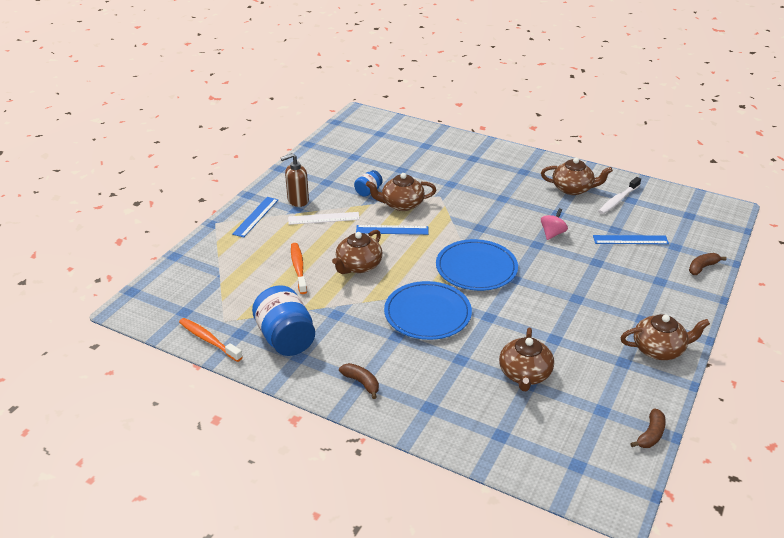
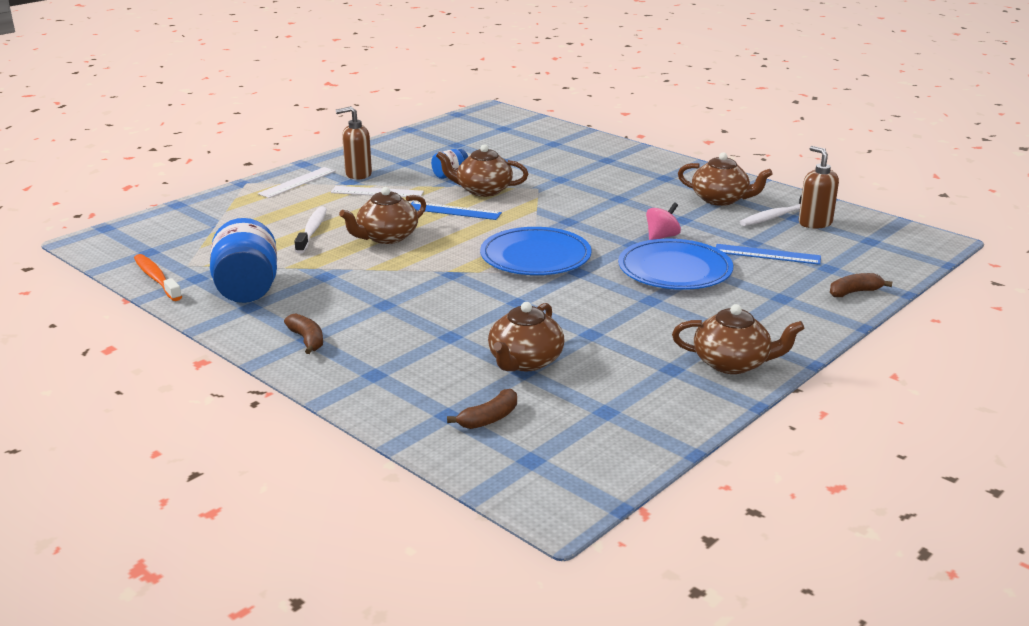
camera: 15 degrees right, 10 degrees down
(256, 216) = (297, 182): blue ruler -> white ruler
(298, 268) = (312, 230): orange toothbrush -> white toothbrush
(427, 313) = (440, 289): blue plate -> blue plate (675, 269)
(646, 203) = (814, 223): none -> brown soap dispenser
(650, 434) = (658, 445): brown banana -> brown banana (489, 418)

